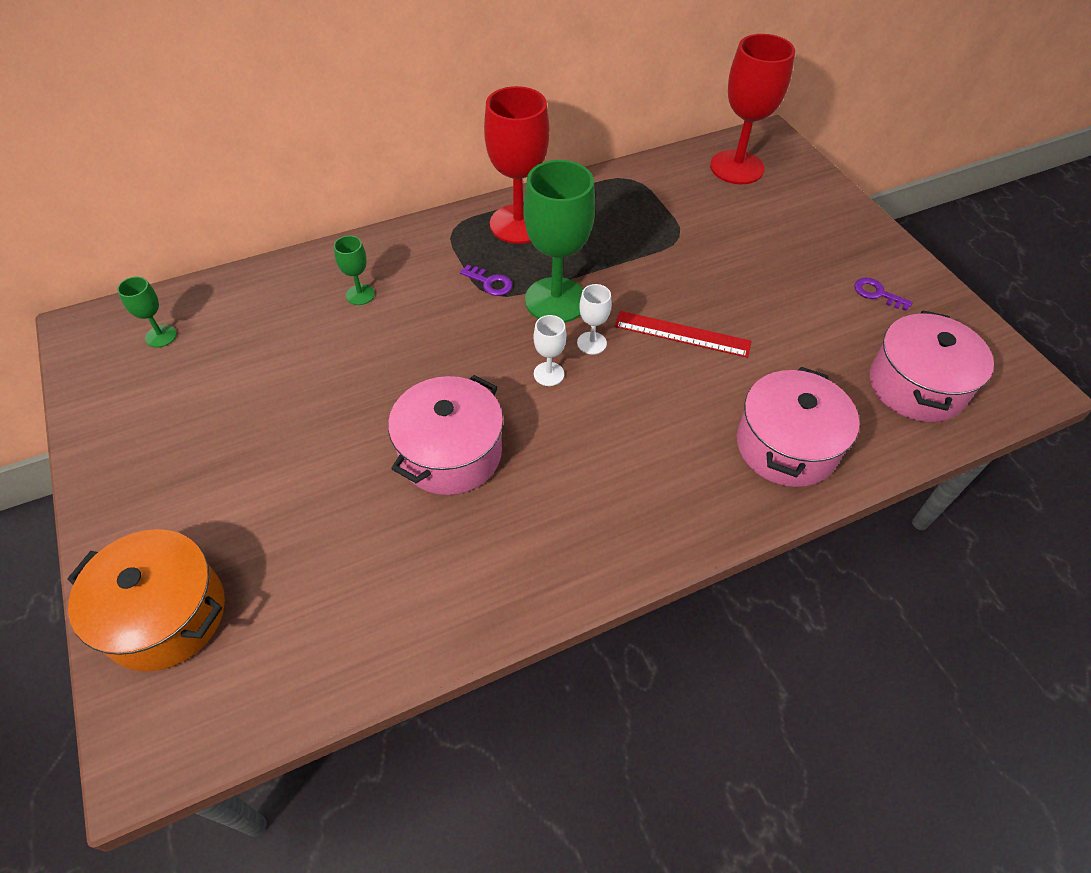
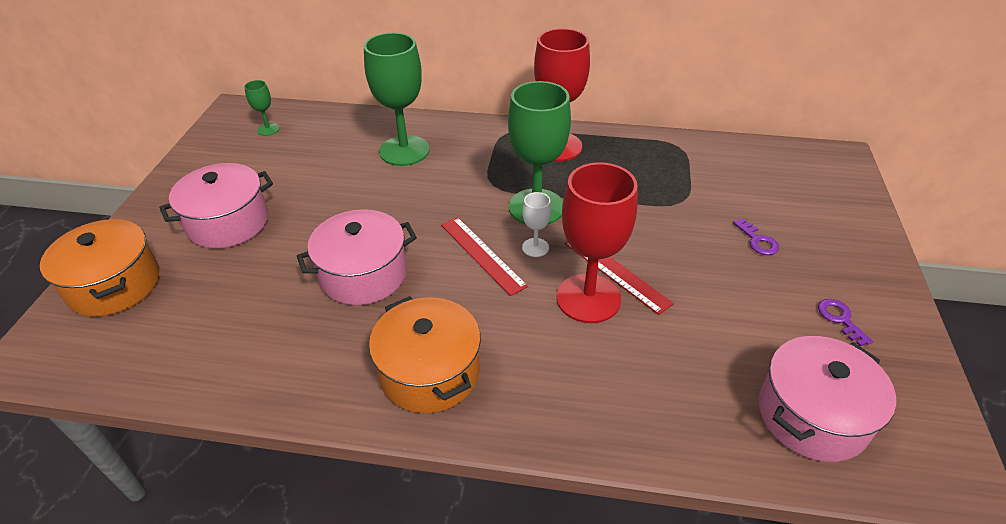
camera: 35 degrees right, 10 degrees down
(360, 295) = (404, 151): green goblet -> green goblet, size x2.20
(490, 283) = (498, 177): purple key -> purple key (757, 241)
(548, 374) = (482, 254): white goblet -> red ruler
(606, 514) = (429, 372): none -> orange pot
(737, 167) = (785, 169): red goblet -> red goblet (588, 298)
(786, 446) = (629, 400): pink pot -> pink pot (228, 223)

